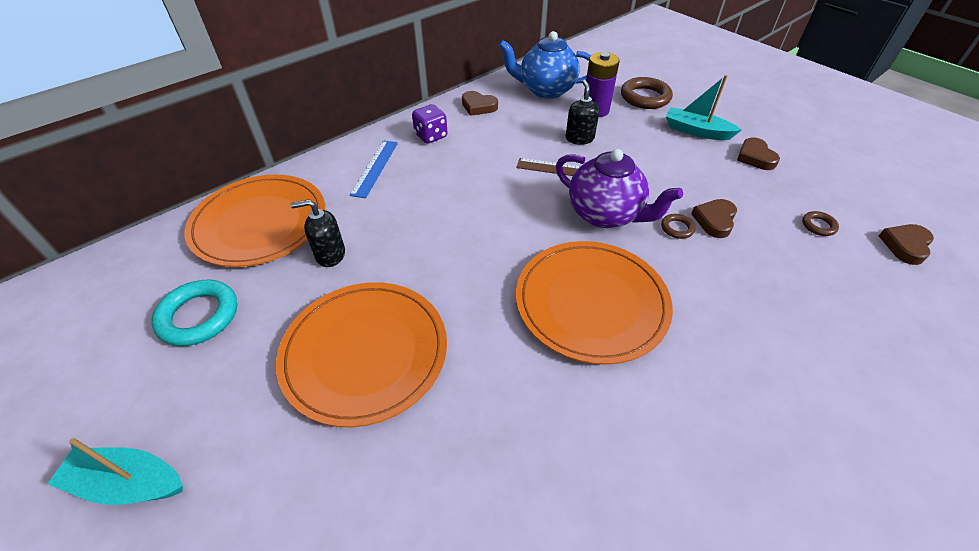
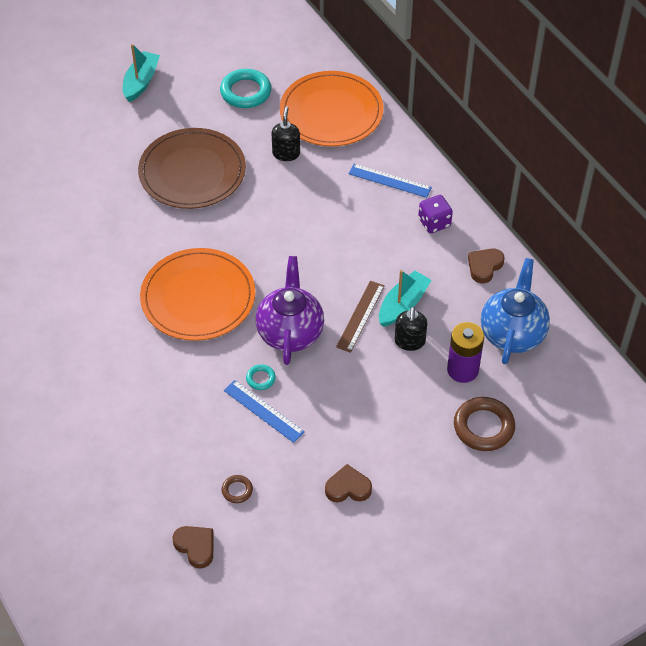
camera: 100 degrees right, 5 degrees up
(365, 353) = (192, 172): orange plate -> brown plate
(579, 138) = (409, 342): black soap dispenser -> black soap dispenser turned 90 degrees clockwise
(605, 214) = (290, 332): purple teapot -> purple teapot turned 135 degrees clockwise
(677, 228) = (260, 379): brown ring -> turquoise ring
(696, 131) = (405, 452): turquoise boat -> turquoise boat (403, 305)
(714, 220) = (263, 411): brown heart -> blue ruler

